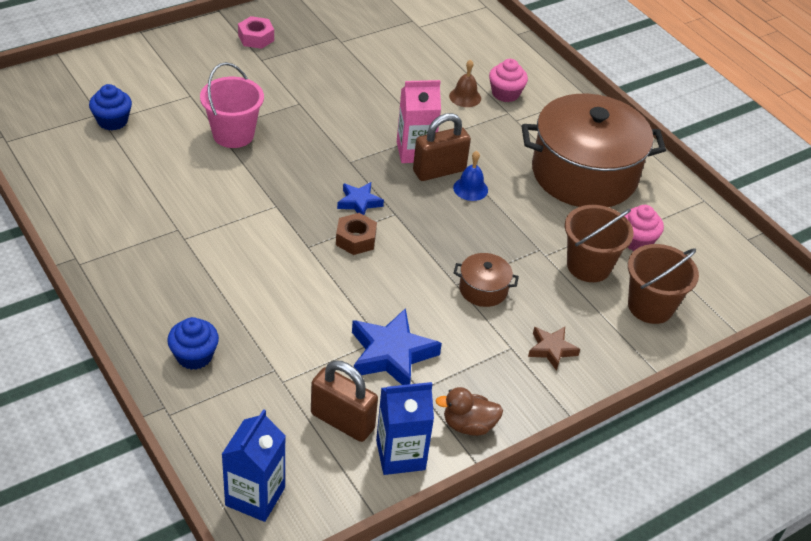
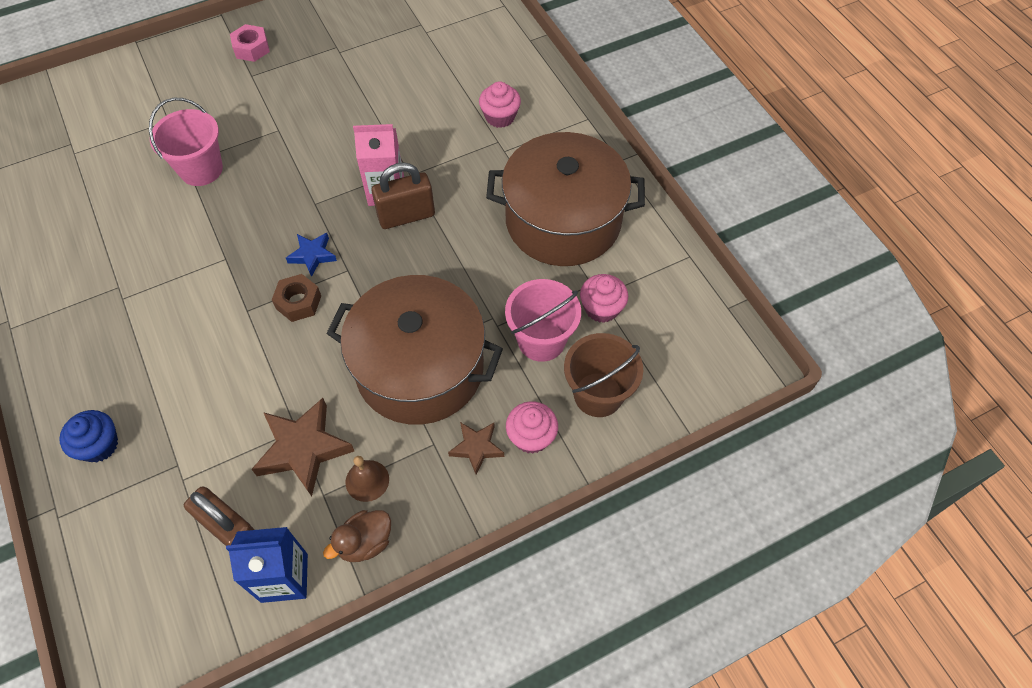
camera: 10 degrees right, 15 degrees up
(112, 121) = (82, 152): blue cupcake -> none
(255, 496) = (121, 624): blue carton -> none
(391, 354) = (303, 449): blue star -> brown star
(465, 97) = (455, 121): brown bell -> brown bell (367, 480)
(468, 425) = (365, 542): brown duck -> brown duck turned 45 degrees counterclockwise
(470, 189) = (435, 239): blue bell -> none
(483, 289) = (420, 368): brown pot -> brown pot, size x2.44
(588, 266) = (541, 340): brown bucket -> pink bucket
(599, 340) = (531, 436): none -> pink cupcake

